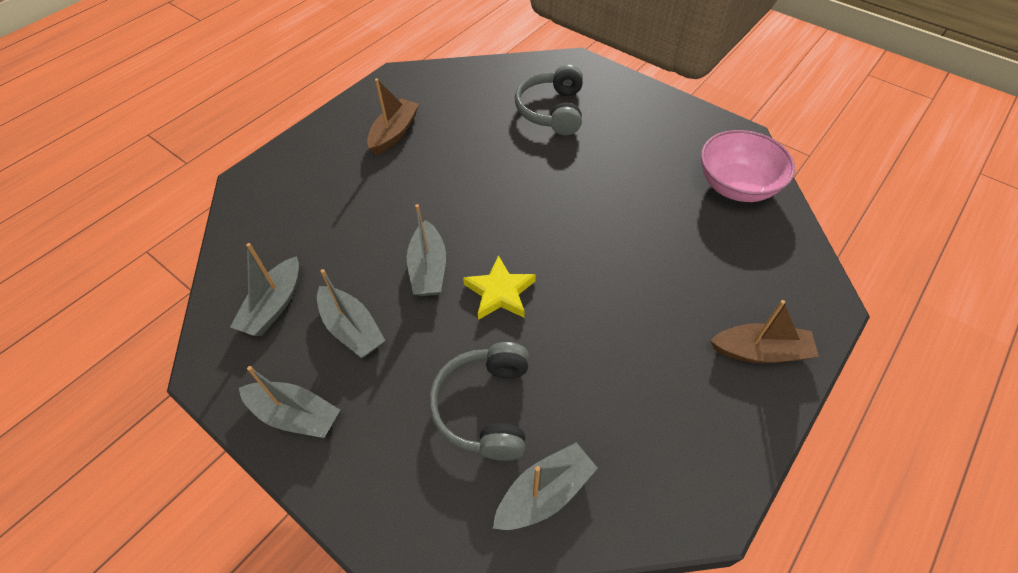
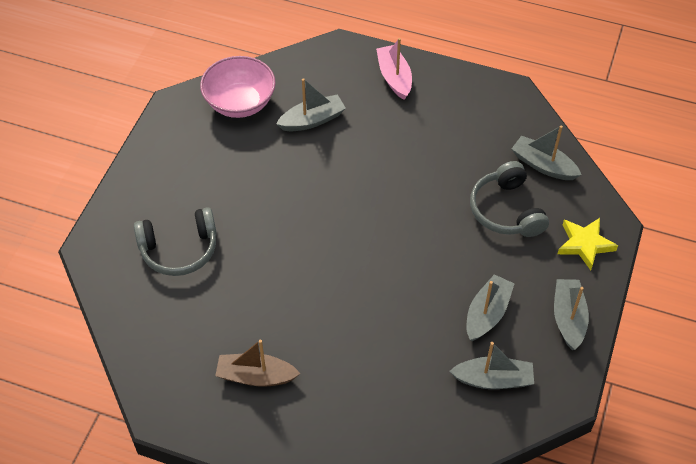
camera: 110 degrees left, 0 degrees up
(428, 269) = (409, 284): grey boat -> grey boat (312, 120)
(485, 407) = (506, 210): grey headphones -> grey headphones turned 90 degrees clockwise
(500, 292) = (411, 229): yellow star -> yellow star (584, 244)
(760, 351) = (394, 77): brown boat -> pink boat

